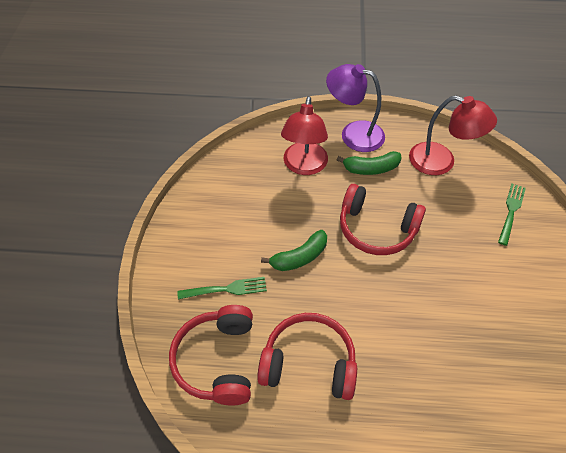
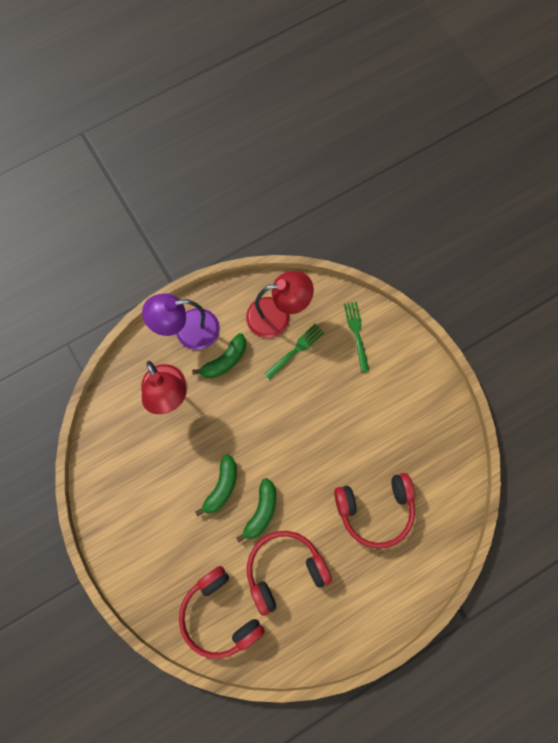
camera: 35 degrees left, 20 degrees up
(225, 289) = (184, 555): green fork -> green fork (295, 350)
(322, 298) = (261, 511): none -> green banana
(376, 229) = (264, 420): red headphones -> red headphones (375, 510)

